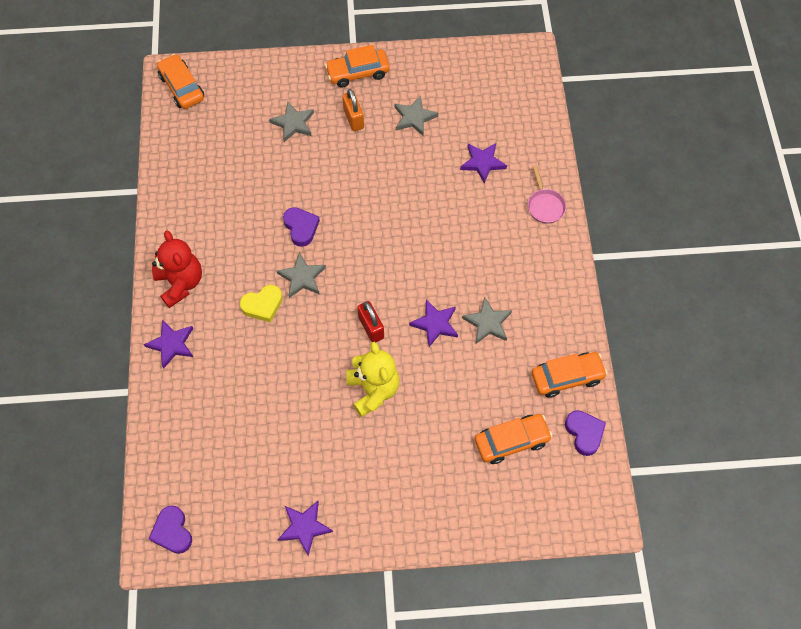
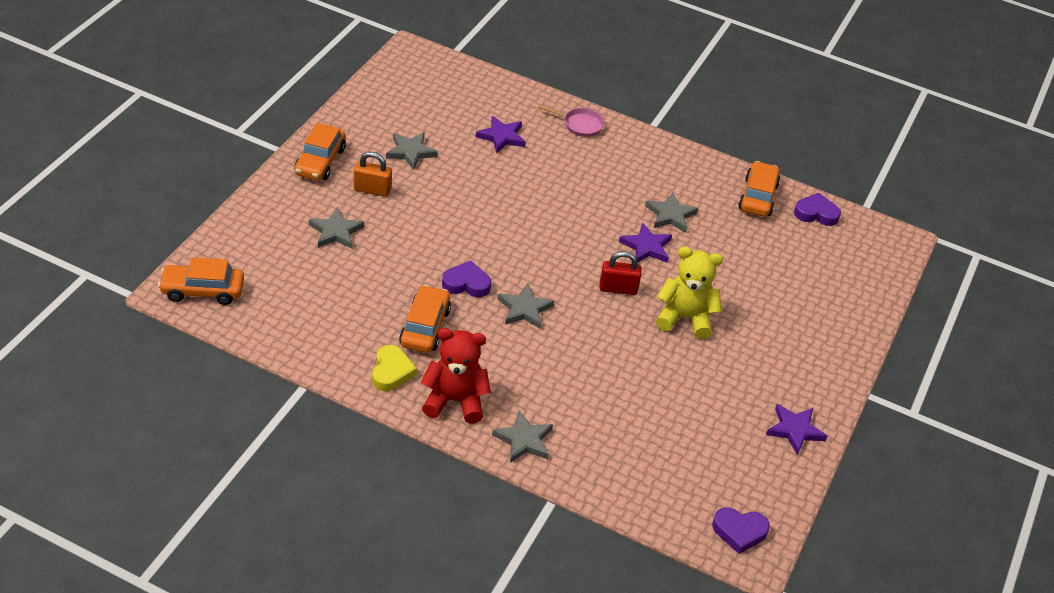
camera: 65 degrees left, 20 degrees down
(172, 344) = (523, 440): purple star -> grey star
(263, 305) = (533, 351): yellow heart -> yellow heart (391, 372)
(511, 441) = (795, 258): orange car -> orange car (425, 327)

